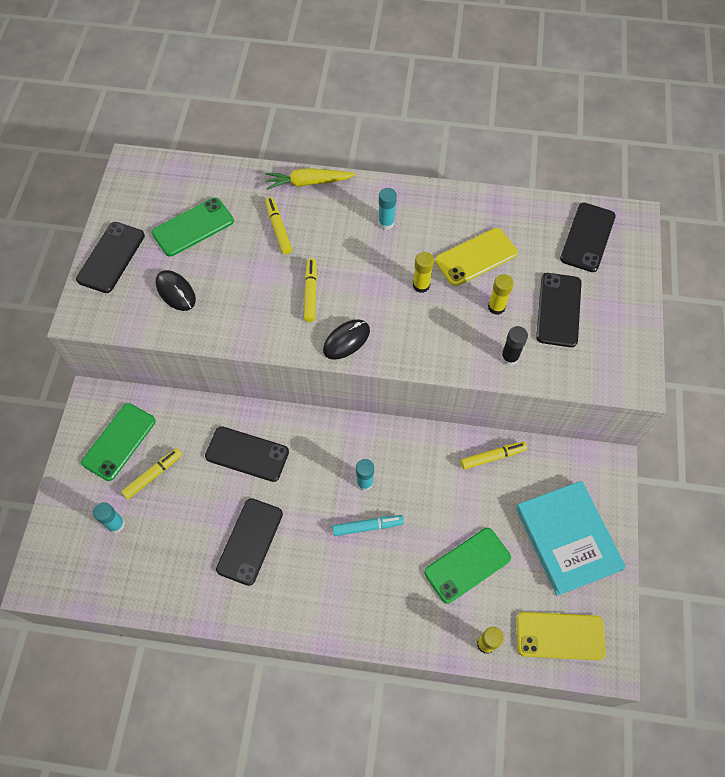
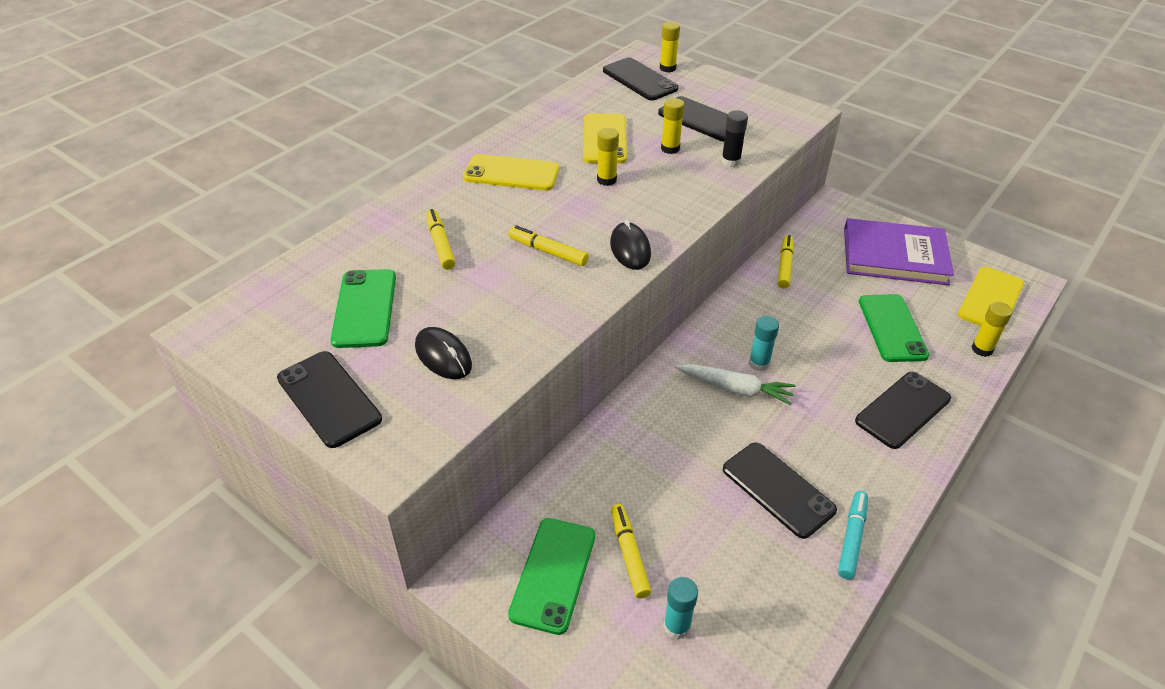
camera: 60 degrees left, 20 degrees down
(119, 441) = (553, 574): green phone -> green phone turned 45 degrees clockwise
(176, 291) = (443, 356): black mouse -> black mouse turned 60 degrees clockwise
(247, 454) = (661, 447): black phone -> black phone (903, 410)
(278, 228) = (440, 244): yellow marker -> yellow marker turned 60 degrees clockwise
(308, 182) = (404, 203): yellow carrot -> none
(328, 477) = (735, 389): none -> white carrot
(367, 526) = (812, 382): turquoise marker -> turquoise marker (852, 538)
(386, 223) = (511, 173): turquoise glue stick -> yellow phone
(568, 538) = (894, 256): turquoise book -> purple book
(625, 248) = (667, 68): none -> yellow glue stick

